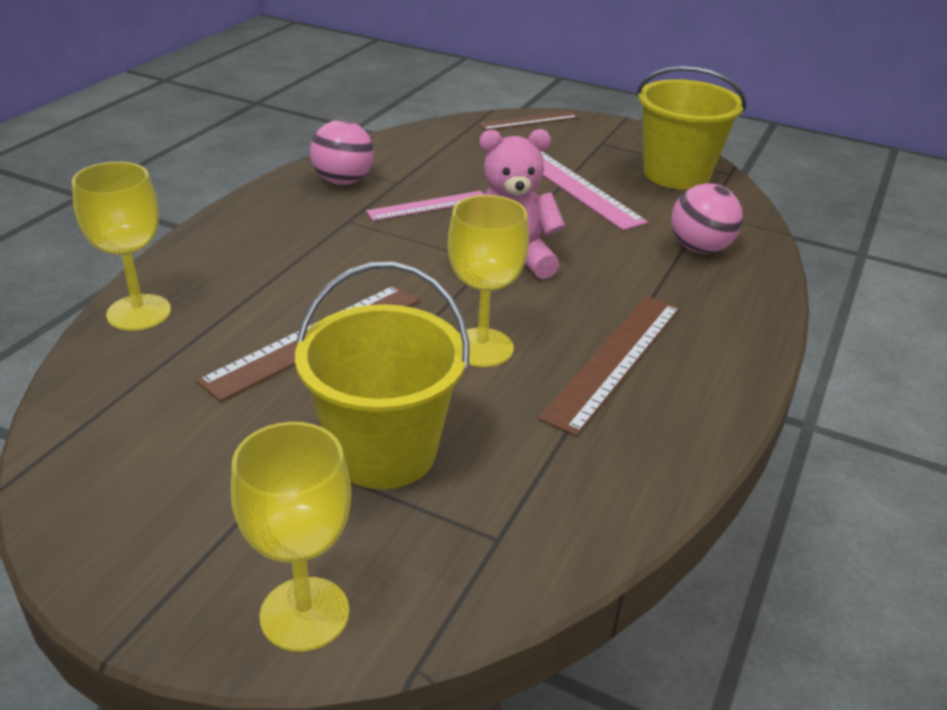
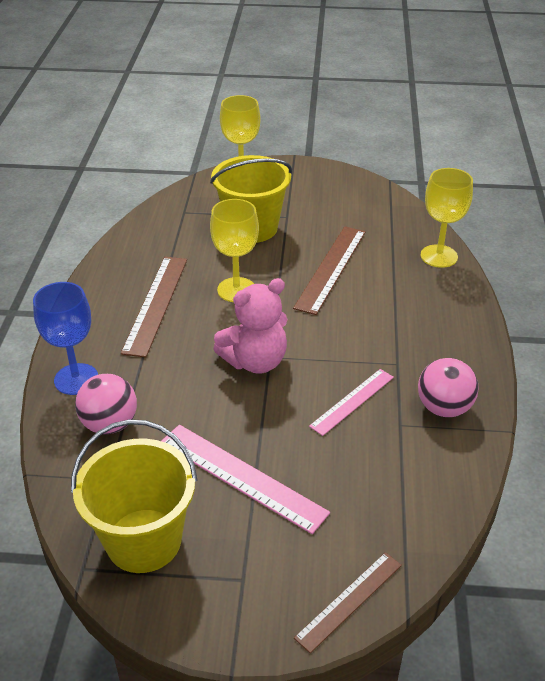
camera: 160 degrees right, 5 degrees up
(740, 297) = (76, 379): none -> blue goblet

